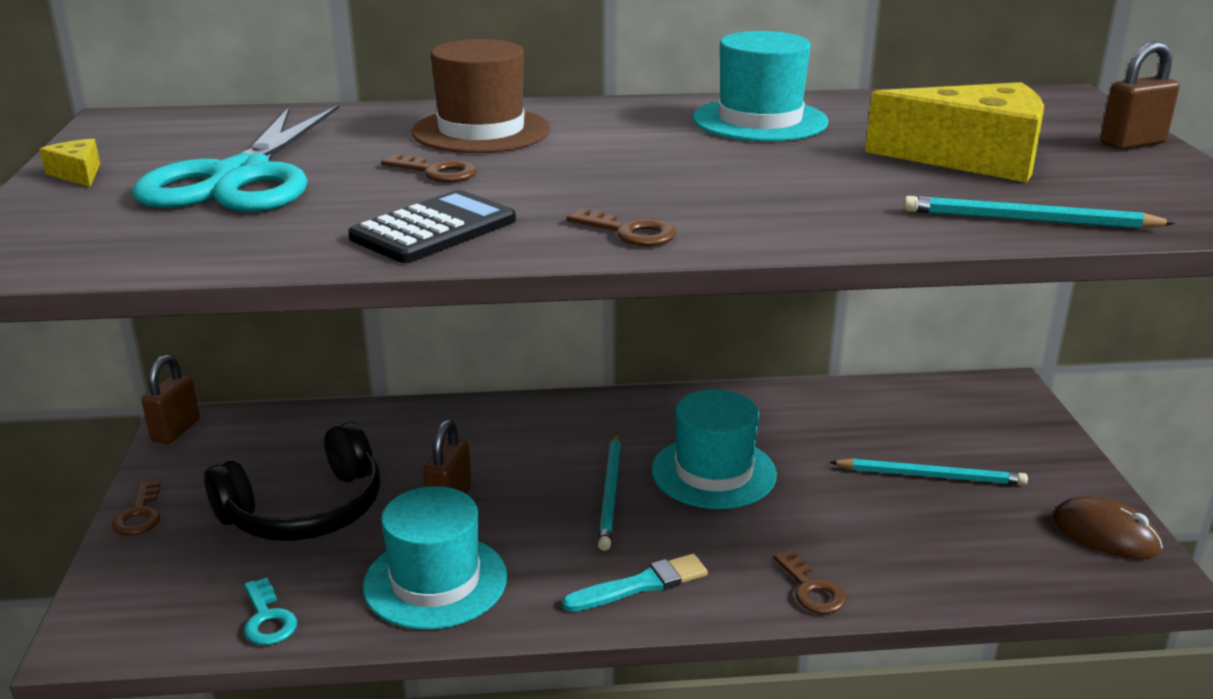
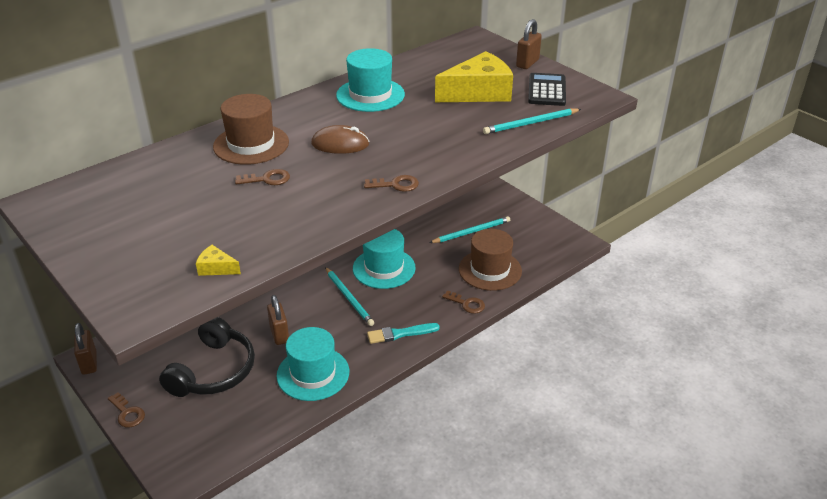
camera: 35 degrees left, 10 degrees up
(78, 174) = (82, 247): yellow cheese -> yellow cheese (216, 268)
(242, 177) = (175, 217): turquoise scissors -> none
(267, 619) = (255, 427): turquoise key -> none
(434, 229) = (314, 214): black calculator -> black calculator (547, 90)
(640, 585) = (400, 334): turquoise brush -> turquoise brush turned 135 degrees counterclockwise
(911, 551) = (490, 270): none -> brown hat
(1105, 534) = (551, 231): brown mouse -> brown mouse (340, 144)

